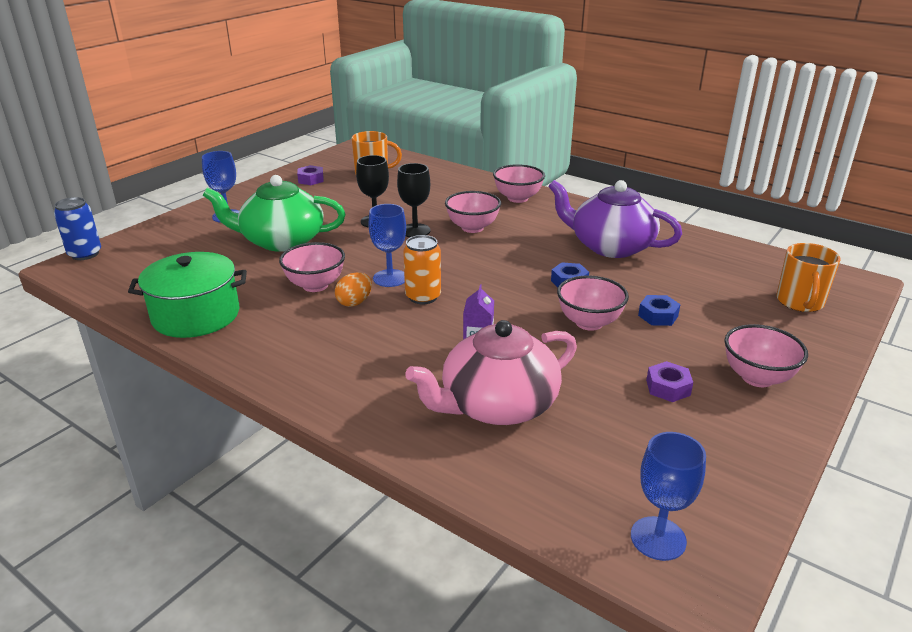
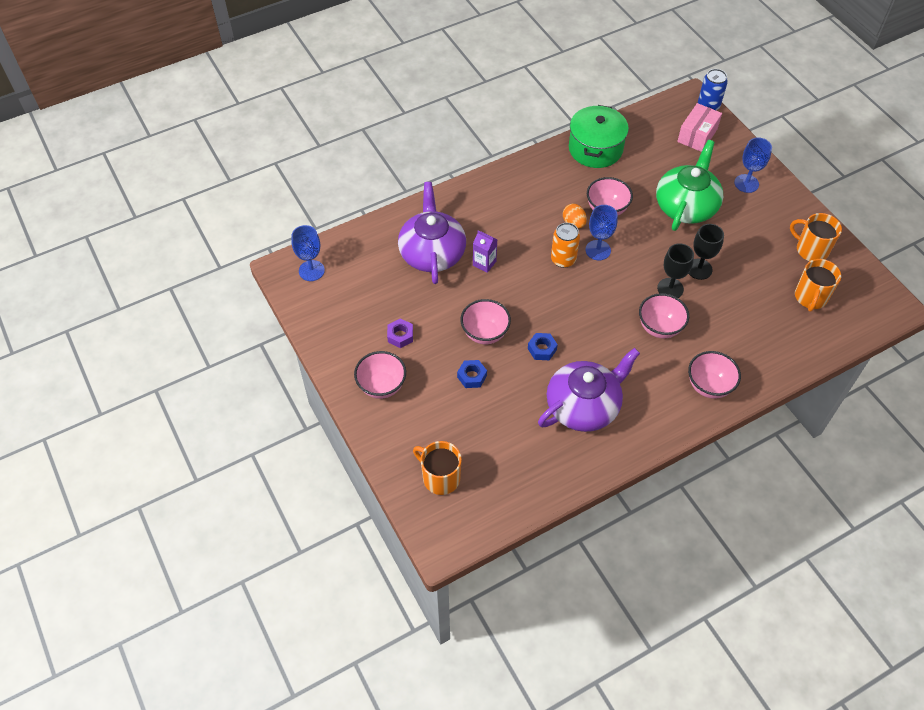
camera: 115 degrees right, 25 degrees up
(148, 252) = (697, 135): none -> pink box
(311, 179) = (811, 250): purple nut -> orange mug
(497, 405) = (432, 253): pink teapot -> purple teapot

